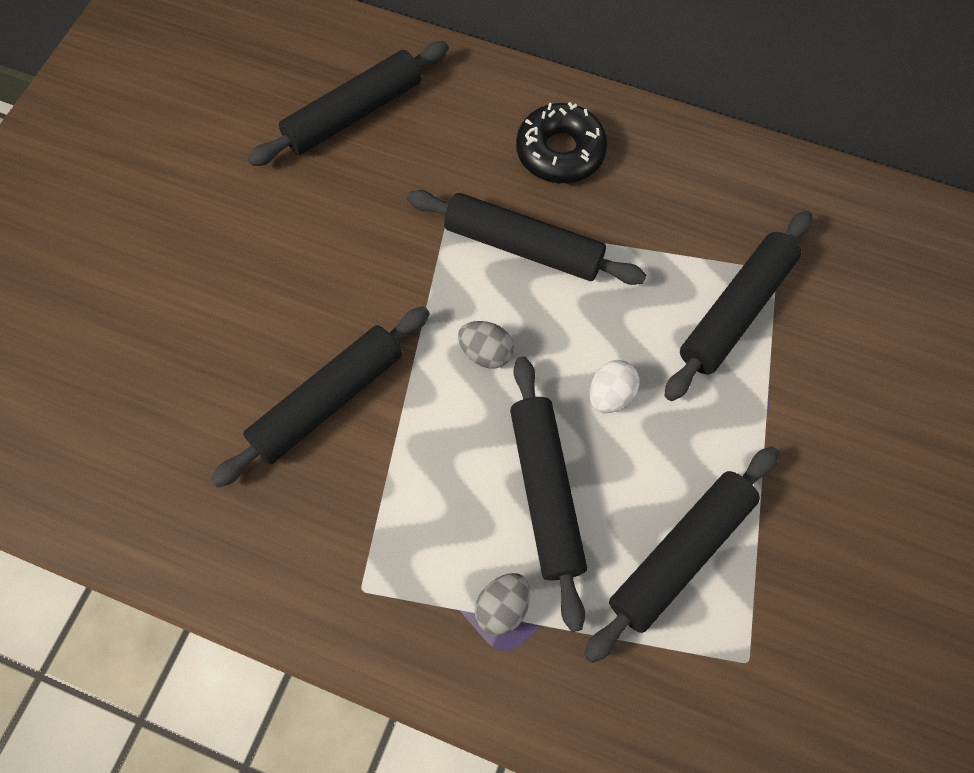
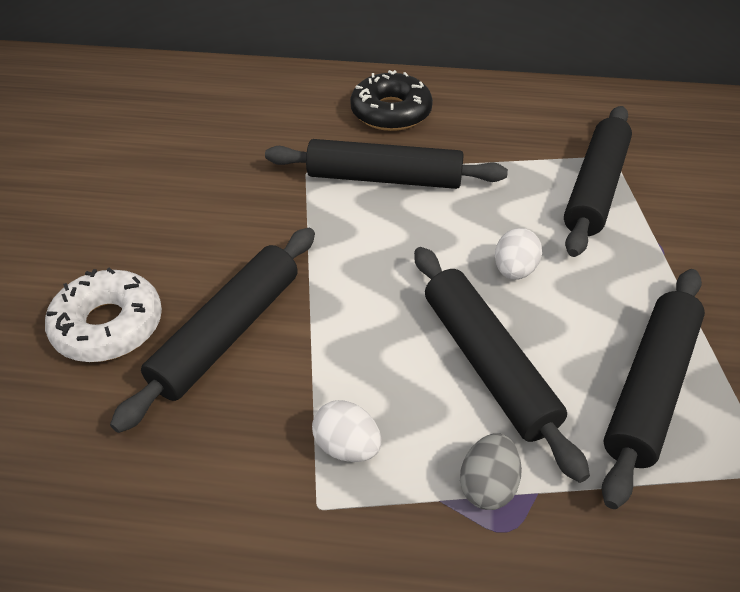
camera: 15 degrees left, 20 degrees down
(227, 367) = (108, 326): none -> white donut
(354, 114) = (196, 117): black rolling pin -> none
(399, 541) = (347, 446): none -> white egg
(486, 353) = (379, 261): grey egg -> none

